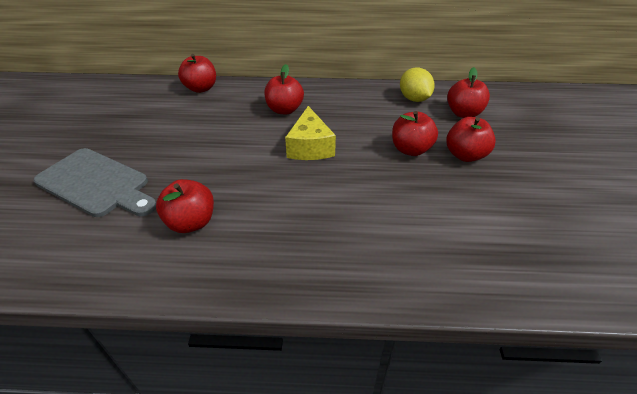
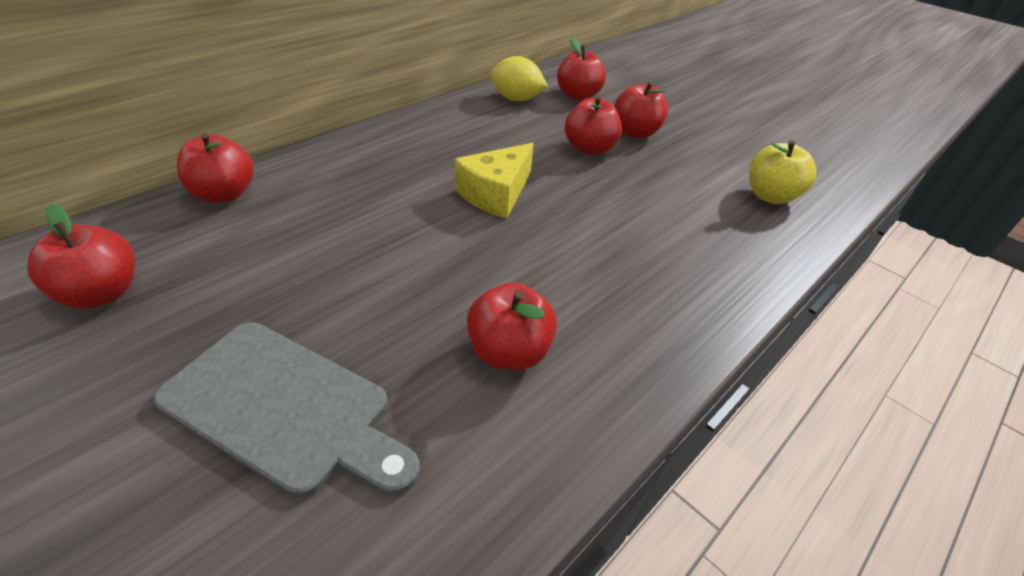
camera: 50 degrees left, 0 degrees up
(96, 184) = (285, 408): grey cutting board -> grey cutting board turned 45 degrees clockwise
(284, 110) = (399, 168): red apple -> red apple (102, 293)
(310, 147) = (496, 194): yellow cheese -> yellow cheese turned 90 degrees clockwise
(502, 253) = (770, 196): none -> yellow apple

